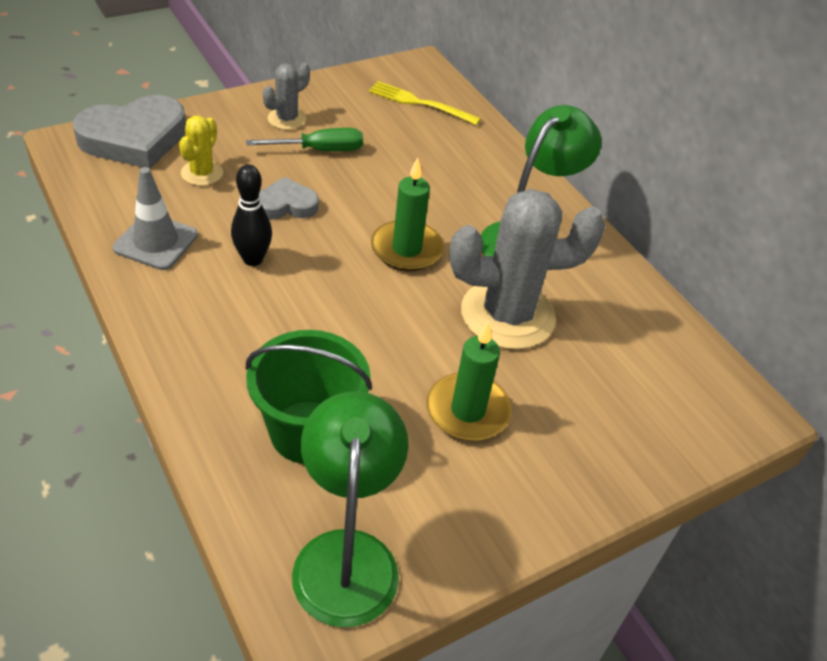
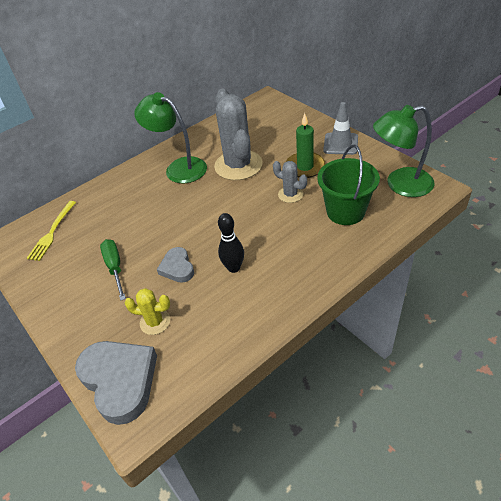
camera: 90 degrees left, 0 degrees up
(156, 242) = (235, 320): grey traffic cone -> grey traffic cone (340, 144)
(287, 119) = (80, 295): grey cactus -> grey cactus (290, 194)
(406, 249) = (202, 208): green candle -> none

